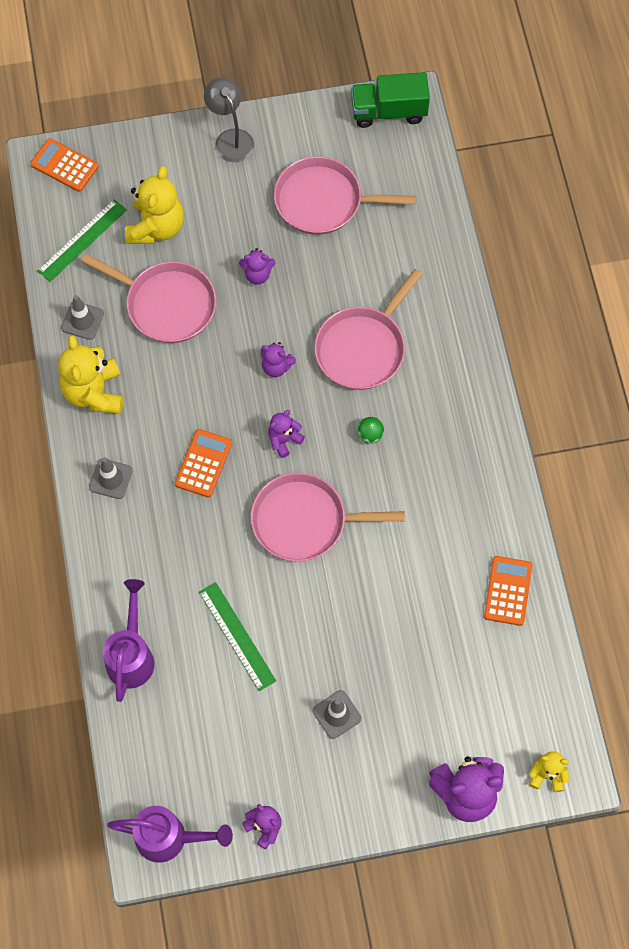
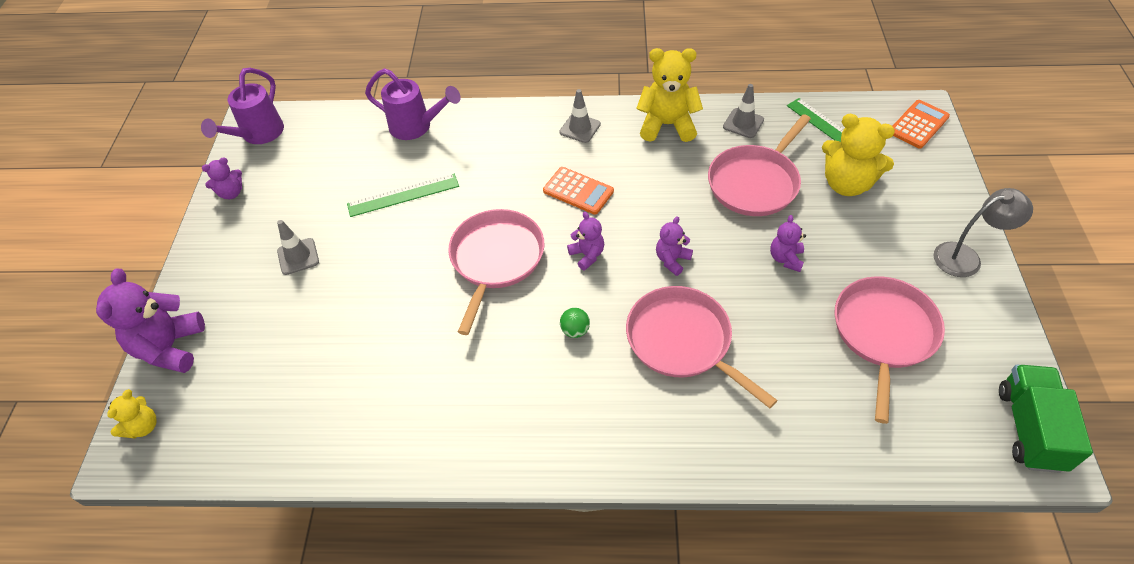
camera: 105 degrees right, 15 degrees down
(508, 591) = (352, 432): orange calculator -> none

